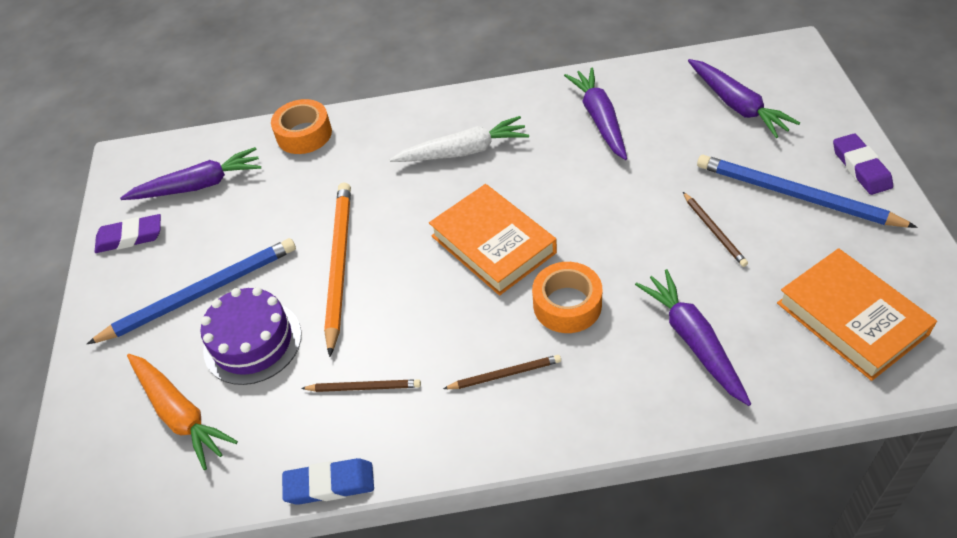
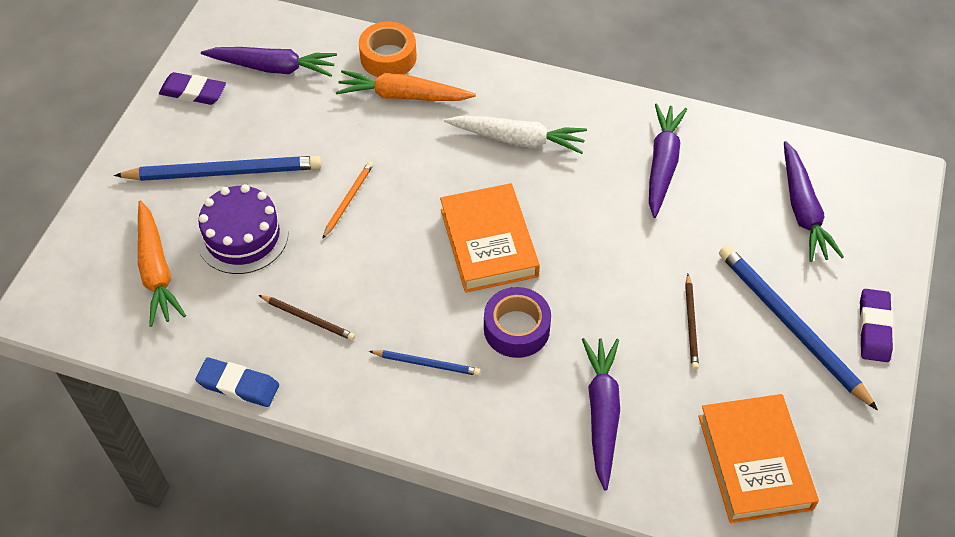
camera: 20 degrees right, 5 degrees up
(337, 159) = (403, 96): none -> orange carrot
(339, 265) = (348, 200): orange pencil -> orange pencil, size x0.50
(504, 374) = (426, 363): brown pencil -> blue pencil
(567, 305) = (516, 328): orange tape -> purple tape

